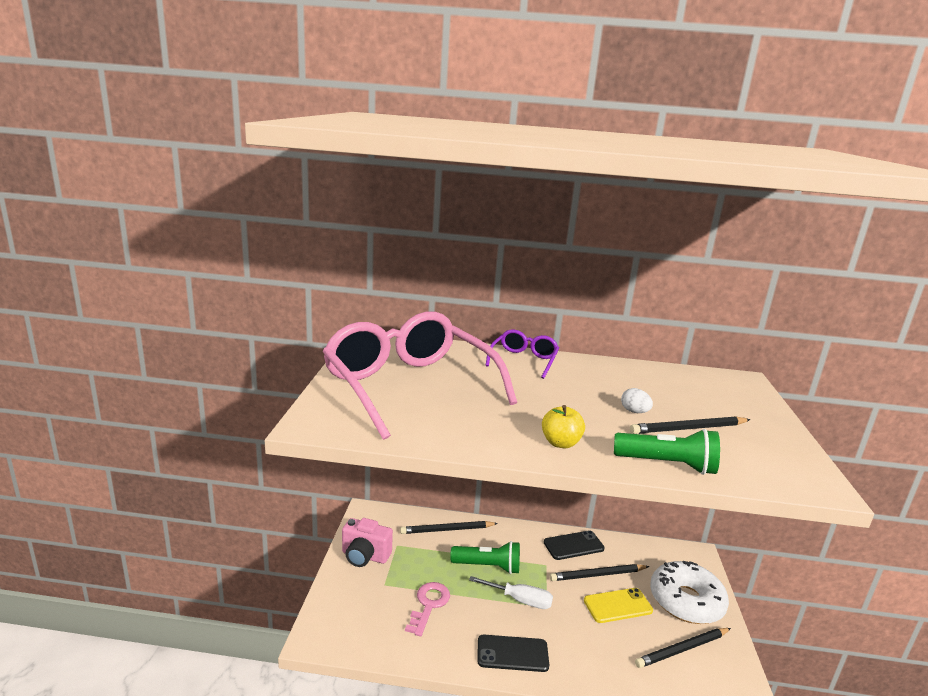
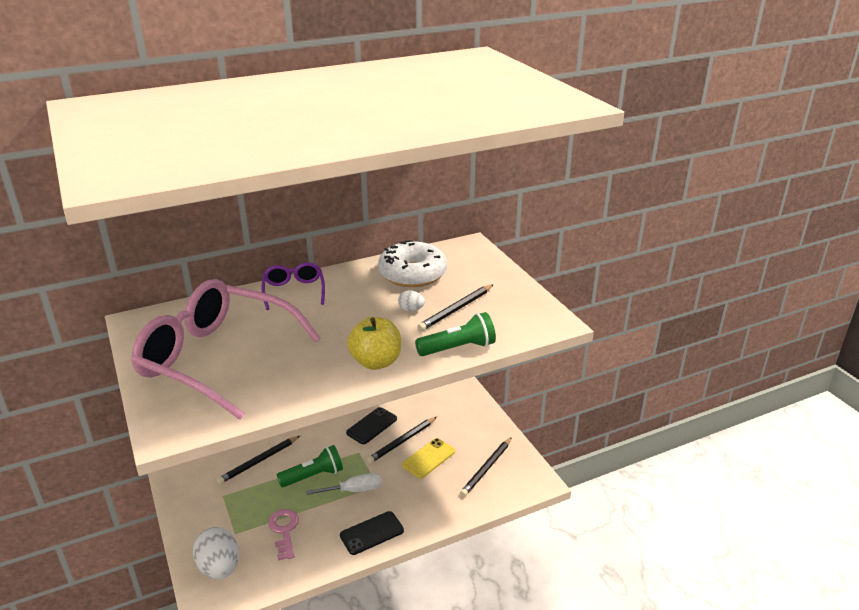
camera: 30 degrees left, 10 degrees up
(350, 609) = (219, 568): none -> white egg
(365, 556) = (200, 519): pink camera -> none
(560, 443) = (376, 362): yellow apple -> yellow apple, size x1.50
(686, 601) = (474, 431): white donut -> white donut (412, 274)

